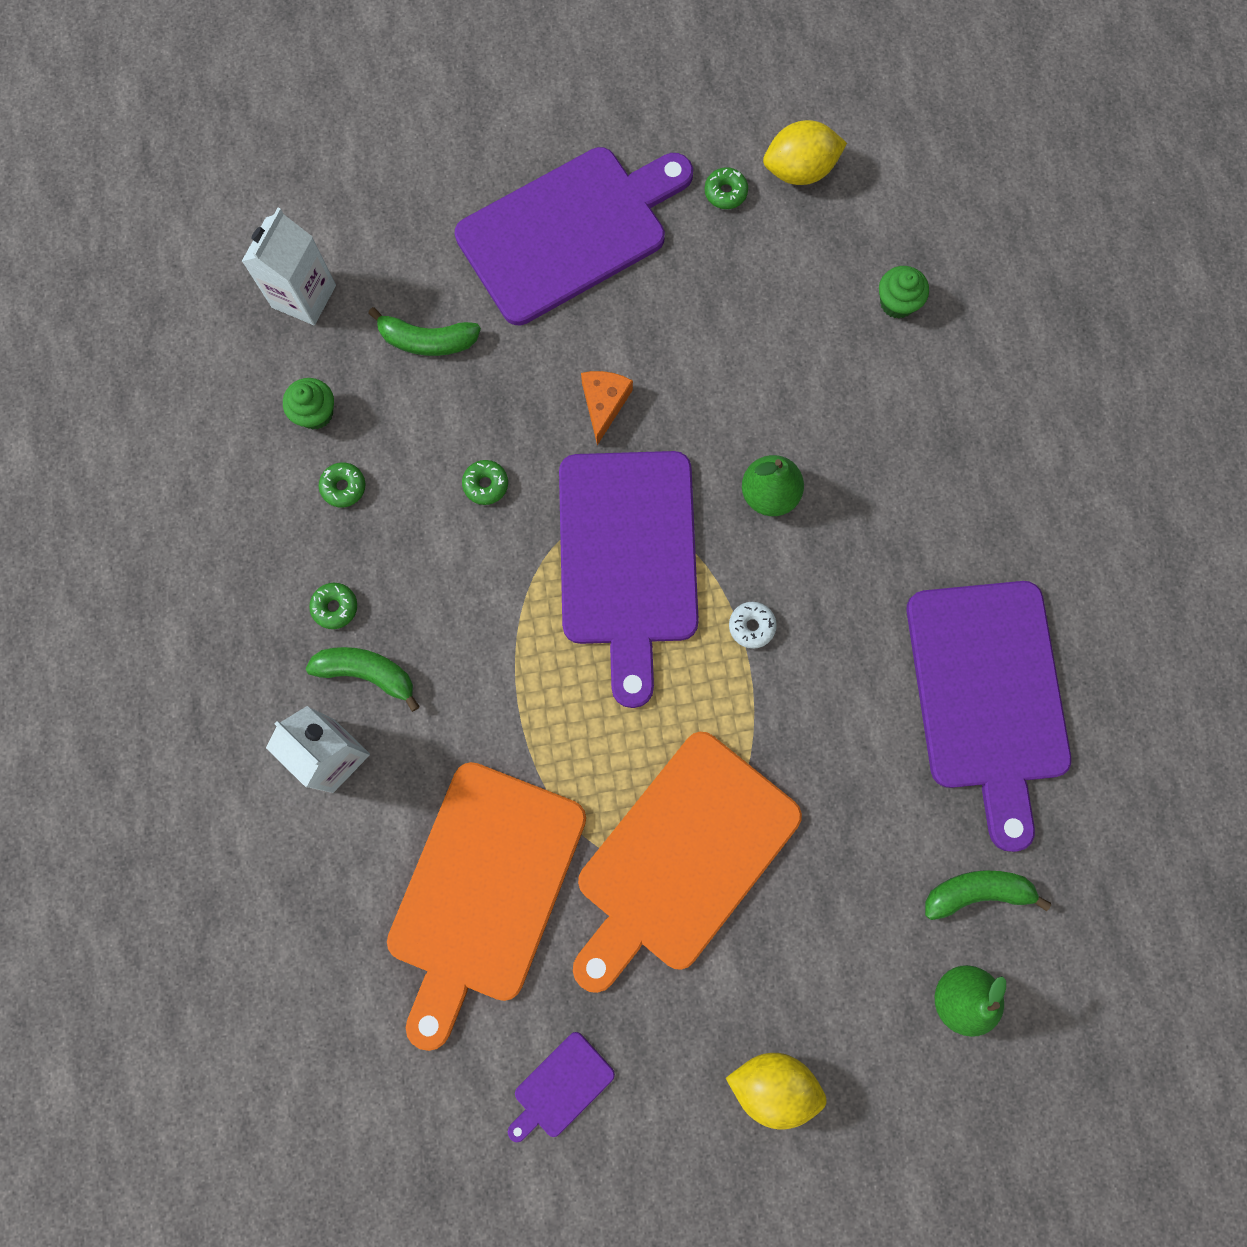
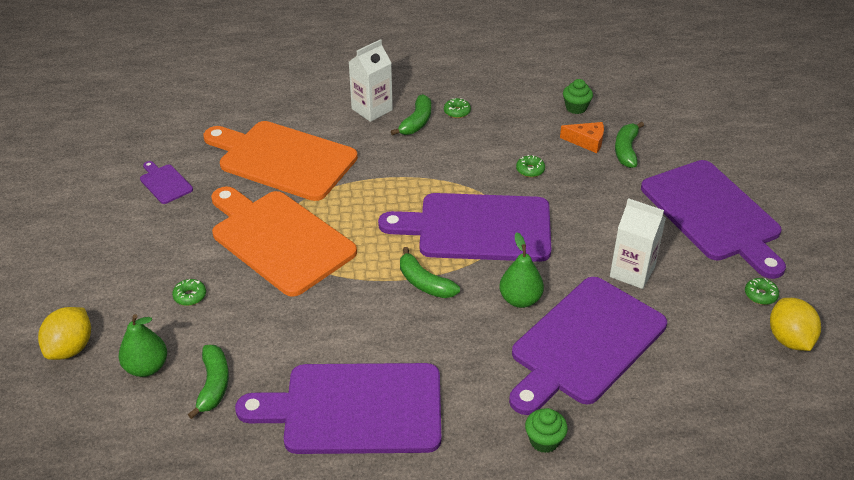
camera: 95 degrees right, 35 degrees down
(304, 296) = (651, 105): white carton -> white carton (632, 272)
(343, 487) = (529, 116): green donut -> green donut (190, 296)
(604, 404) = (586, 223): orange cheese -> orange cheese (587, 141)
(751, 626) = (424, 283): white donut -> green banana
(772, 1083) = (130, 269): yellow lemon -> yellow lemon (70, 348)
(839, 412) = (584, 344): none -> purple cutting board
(897, 303) = (680, 388): green cupcake -> green cupcake (544, 441)

